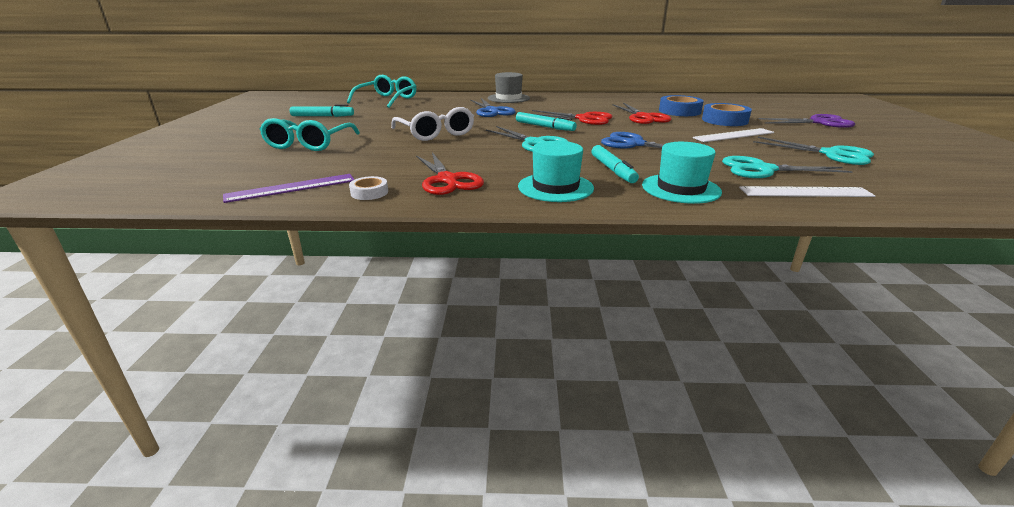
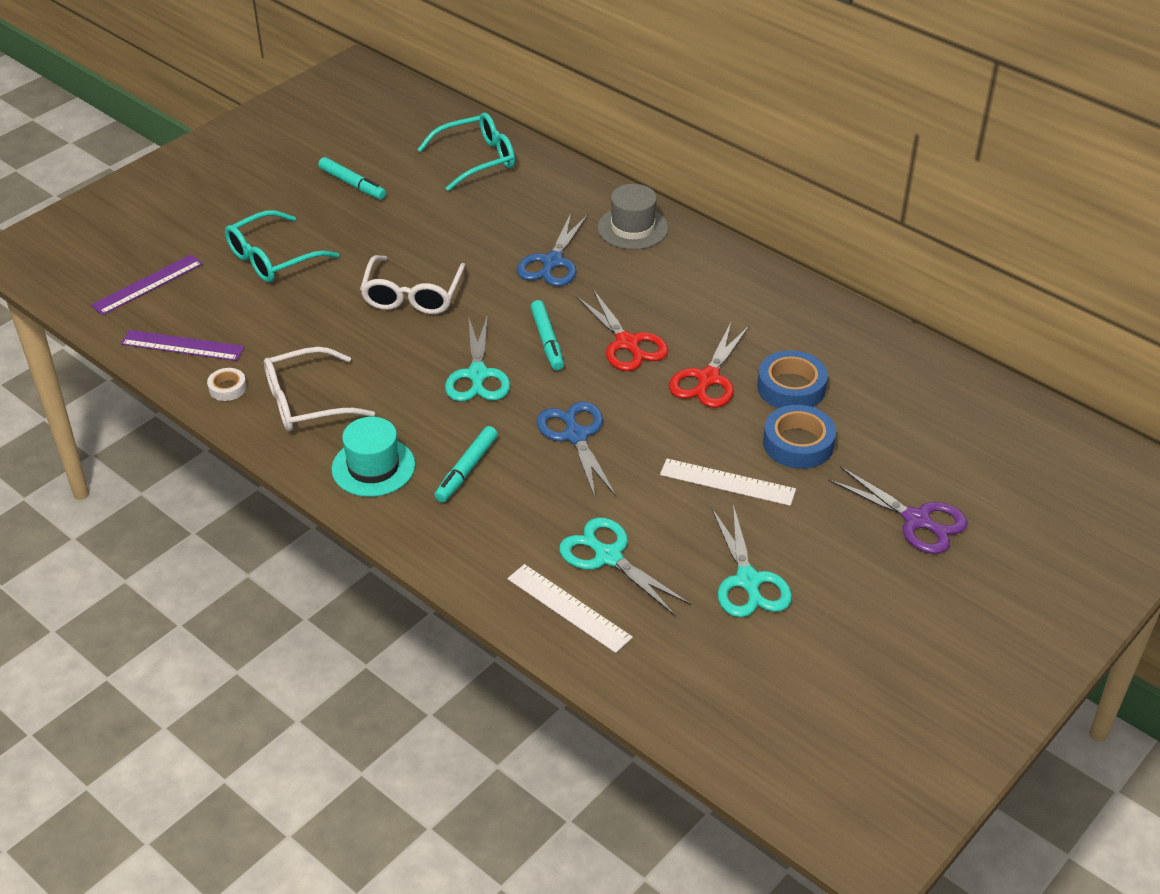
camera: 40 degrees right, 15 degrees up
(210, 174) = (147, 284): none -> purple ruler
(447, 180) = (306, 402): red scissors -> white glasses
(681, 188) = (471, 534): turquoise hat -> none

